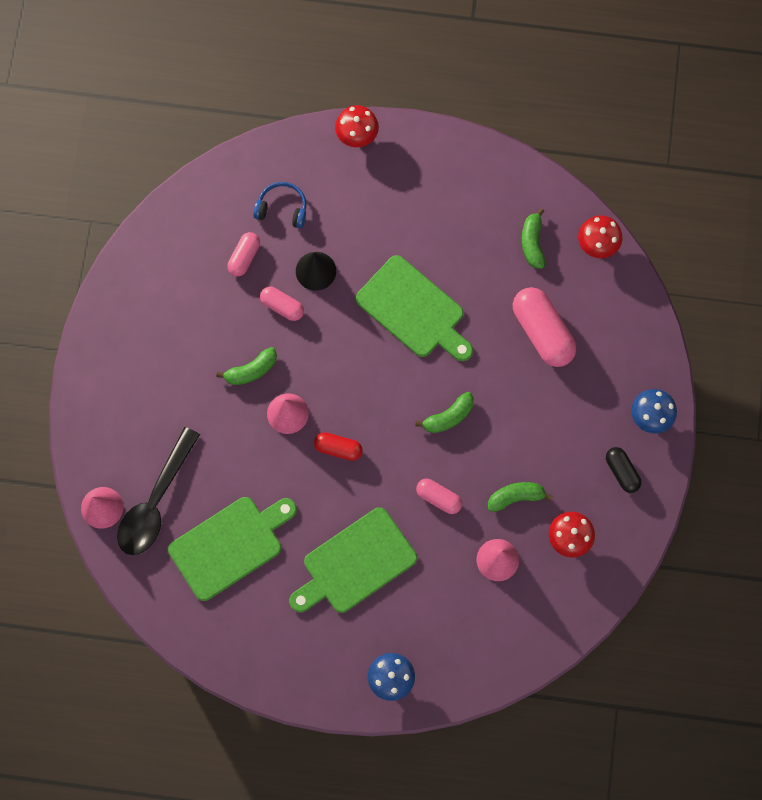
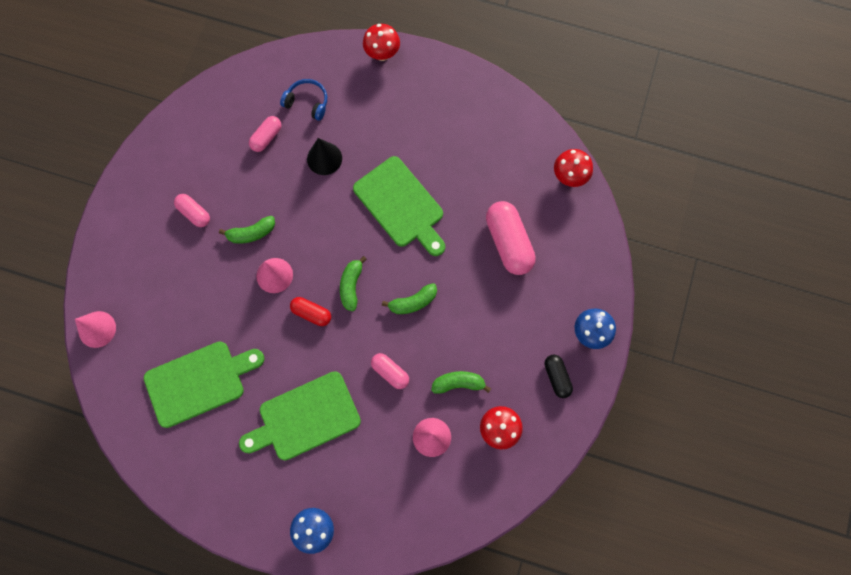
camera: 10 degrees right, 0 degrees up
(156, 501) = (144, 332): black spoon -> none
(282, 306) = (289, 183): pink capsule -> pink capsule (194, 213)
(532, 243) = (514, 165): green banana -> green banana (351, 286)

